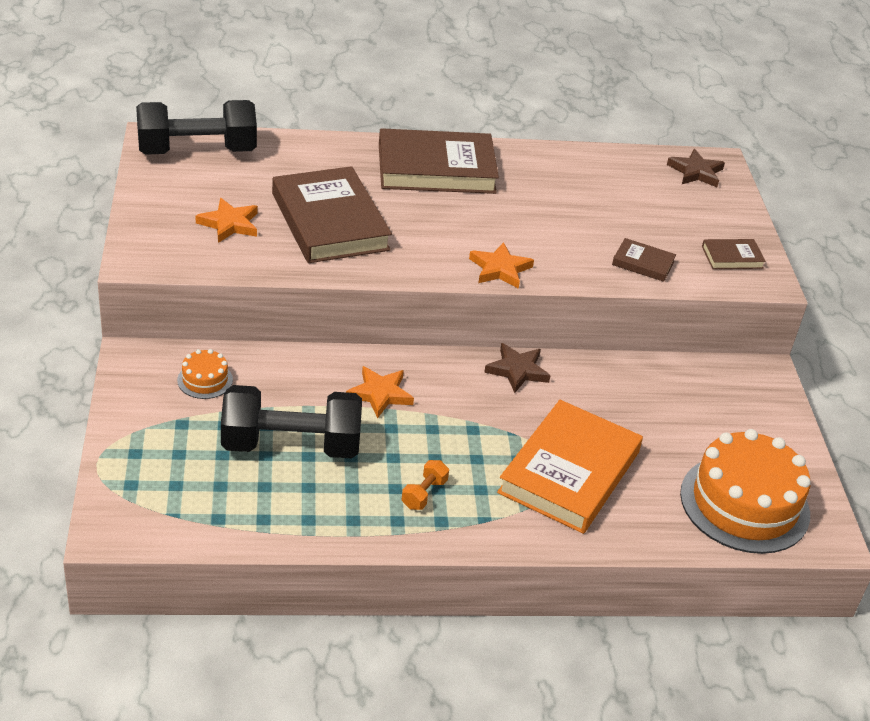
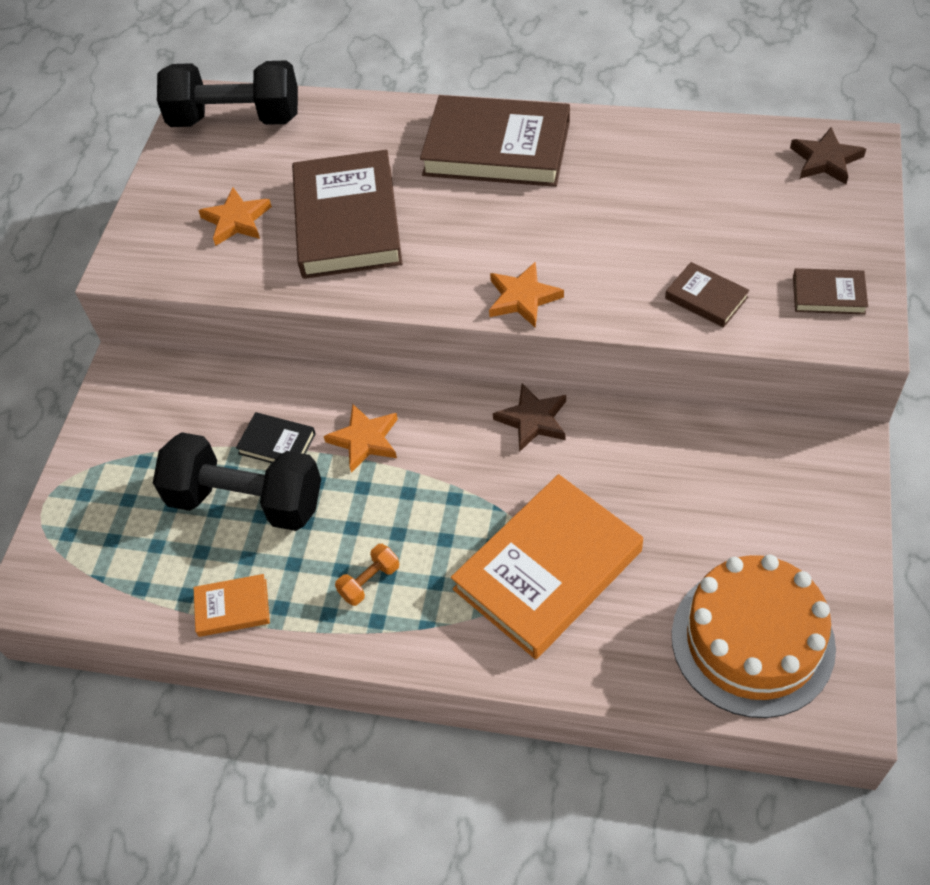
camera: 25 degrees right, 15 degrees up
(205, 380) = (184, 405): orange cake -> none
(302, 402) = (277, 443): none -> black book
(310, 524) = (232, 608): none -> orange book

